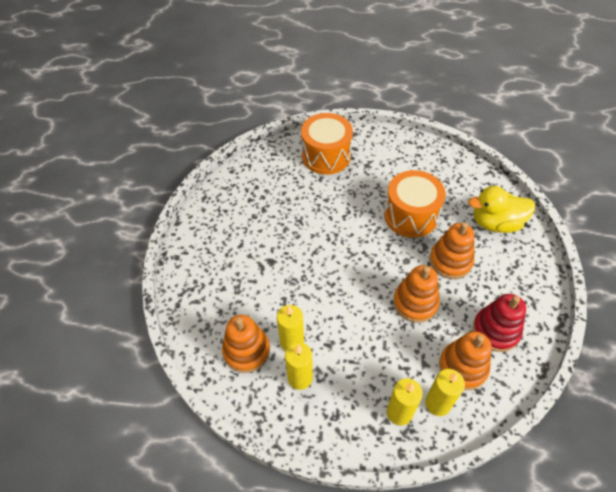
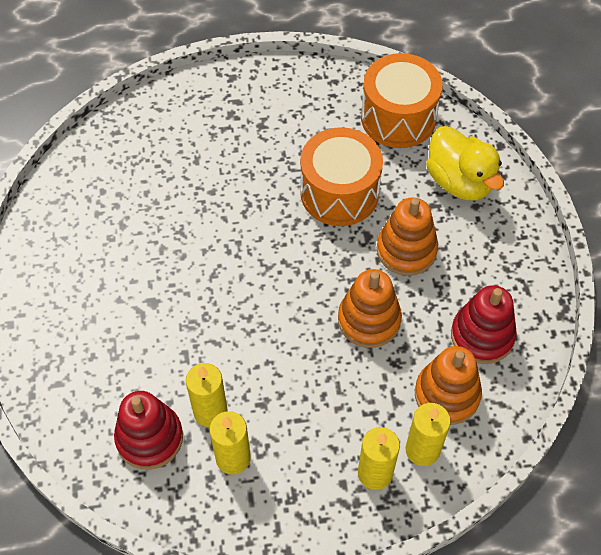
camera: 15 degrees left, 5 degrees up
(246, 351) = (149, 438): orange stacking toy -> red stacking toy
(326, 156) = (197, 121): orange drum -> orange drum (398, 117)
(495, 223) = (459, 181): yellow duck -> yellow duck turned 105 degrees counterclockwise

